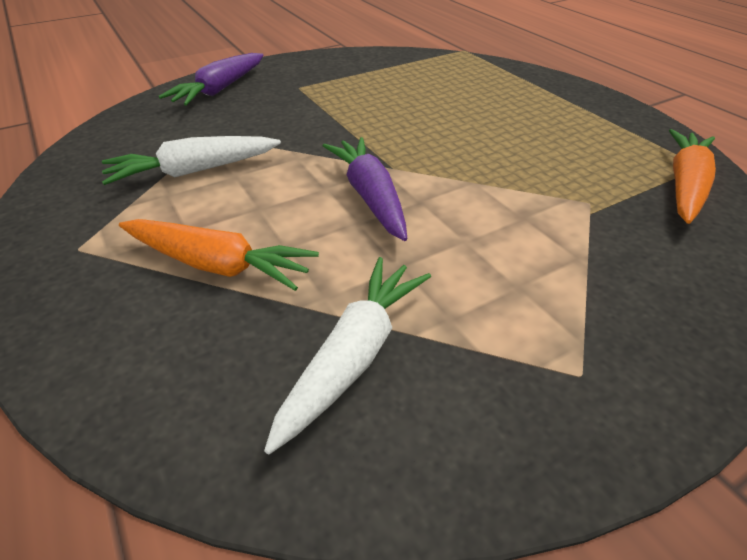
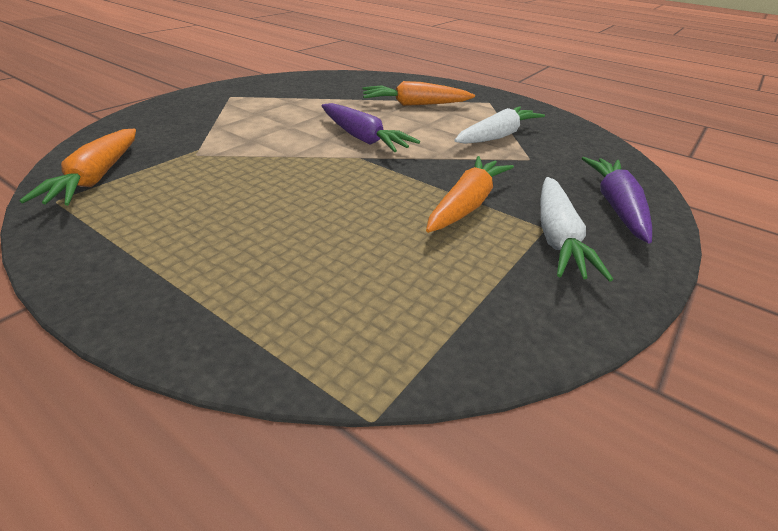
camera: 155 degrees right, 5 degrees down
(334, 108) = (466, 204): none -> orange carrot
(354, 355) = (327, 91): white carrot -> white carrot (557, 238)

